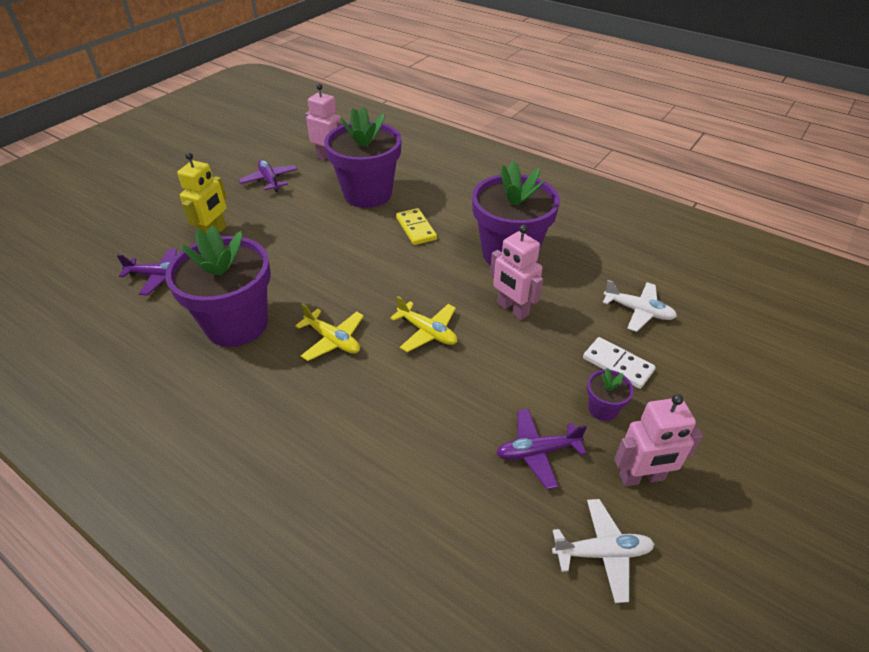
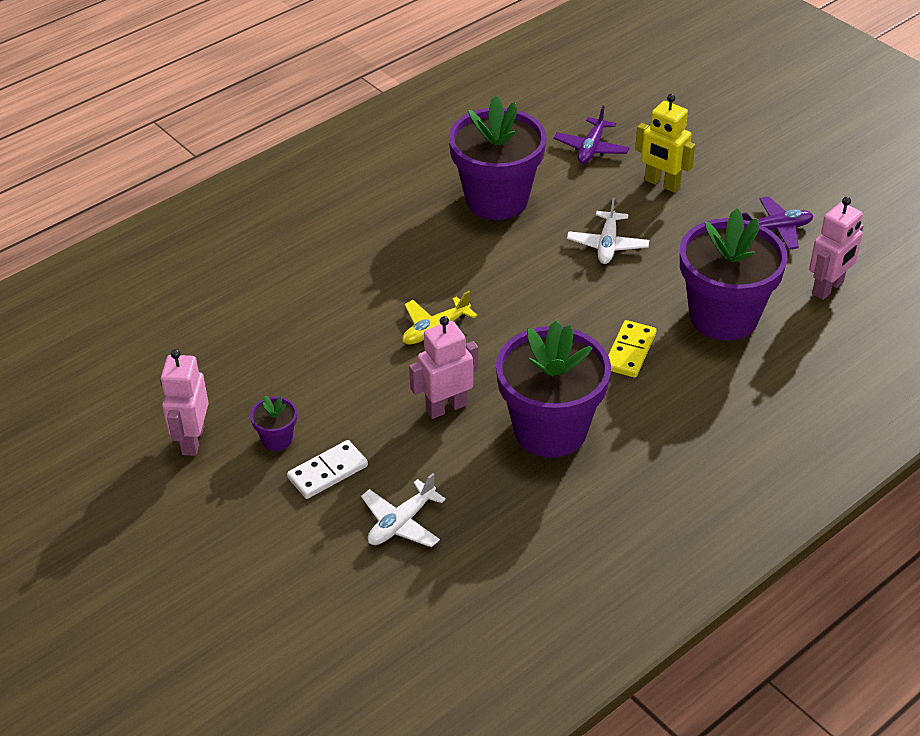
camera: 105 degrees right, 0 degrees up
(333, 340) = (450, 262): yellow plane -> none
(416, 228) = (629, 351): yellow domino -> yellow domino turned 60 degrees counterclockwise
(537, 452) = (252, 377): purple plane -> none
(602, 553) = (143, 390): white plane -> white plane (607, 245)

